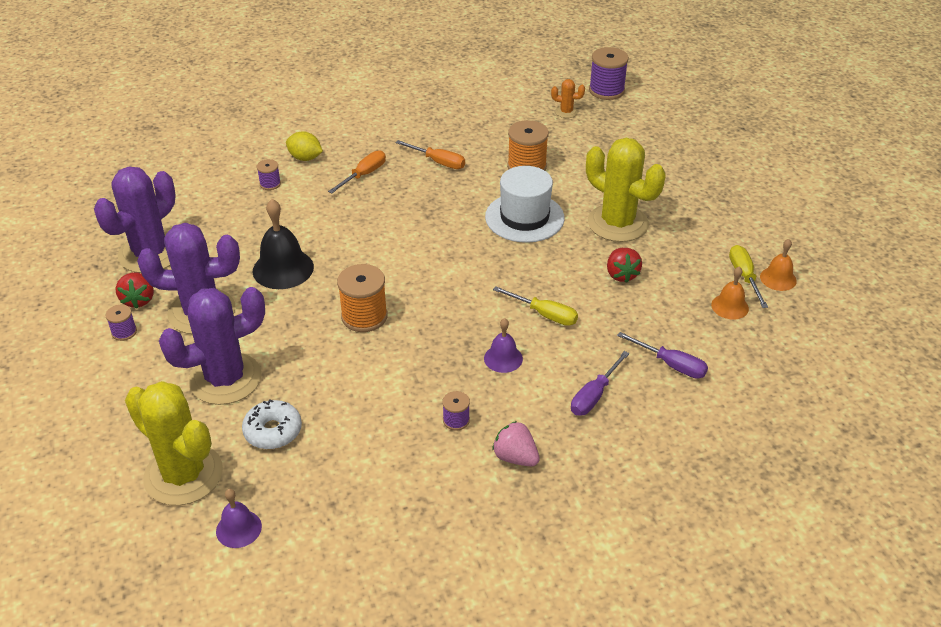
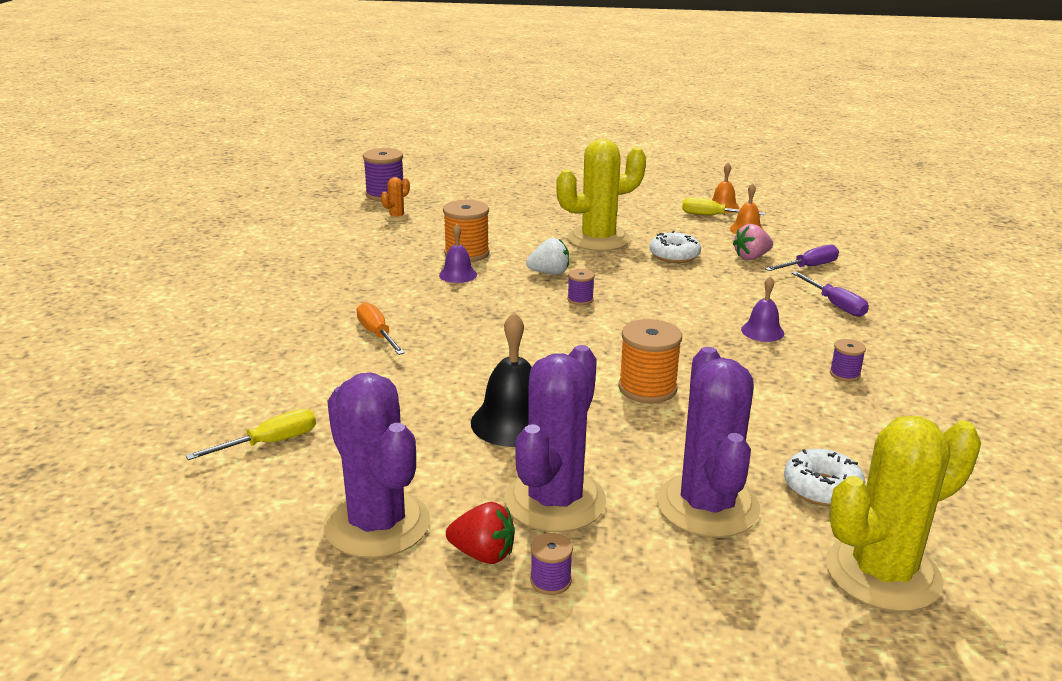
camera: 65 degrees left, 15 degrees down
(238, 528) = (988, 545): purple bell -> purple bell (458, 274)
(270, 184) = (320, 397): purple spool -> purple spool (580, 299)
(305, 158) = (293, 362): yellow lemon -> none
(438, 162) = (404, 290): orange screwdriver -> none
(515, 457) = (907, 357): pink strawberry -> pink strawberry (751, 257)
(524, 217) = (549, 273): white hat -> white strawberry
(544, 314) = (708, 299): yellow screwdriver -> yellow screwdriver (270, 443)
(621, 275) = (674, 255): red strawberry -> white donut

